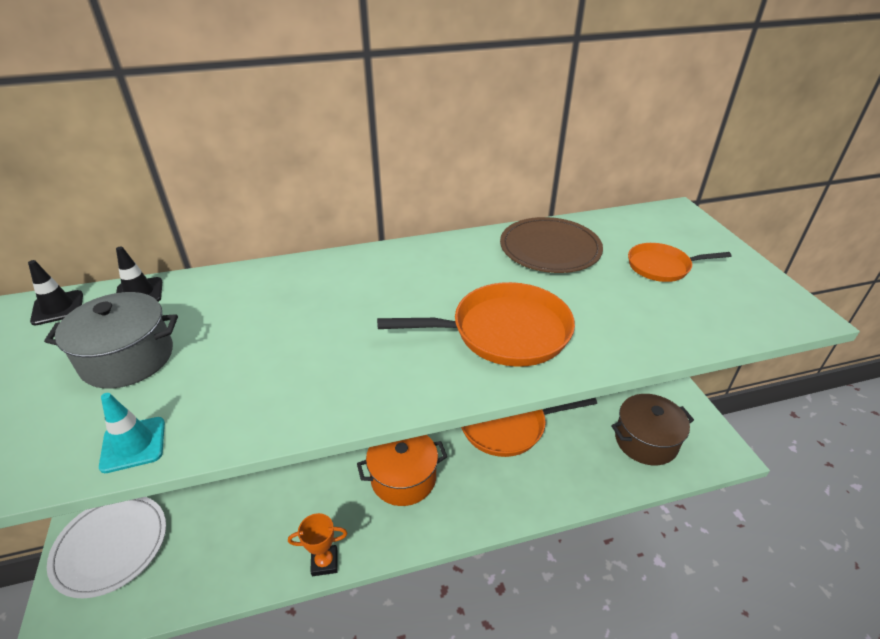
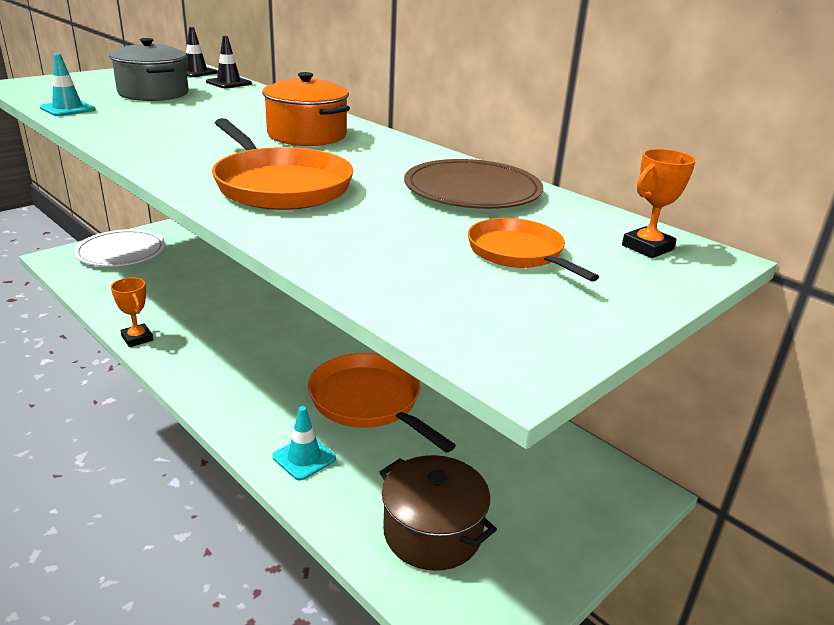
camera: 60 degrees right, 10 degrees down
(403, 478) = (250, 353): orange pot -> orange pot (307, 135)
(555, 482) = (304, 458): none -> turquoise traffic cone
(661, 223) = (647, 247): none -> orange trophy

